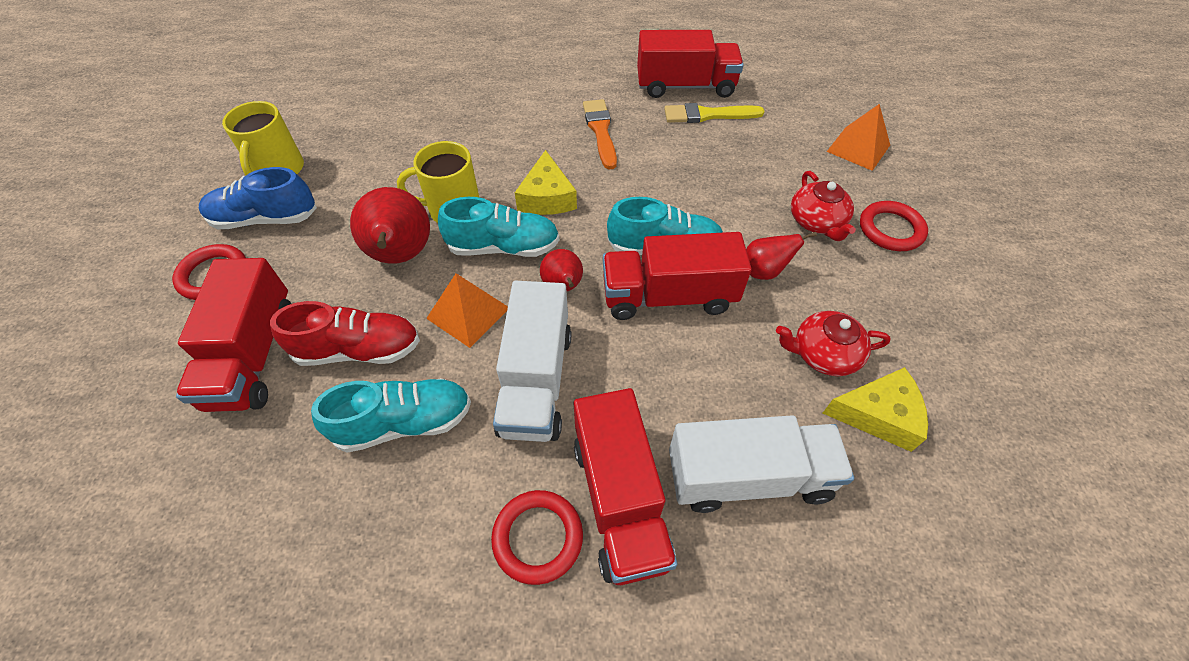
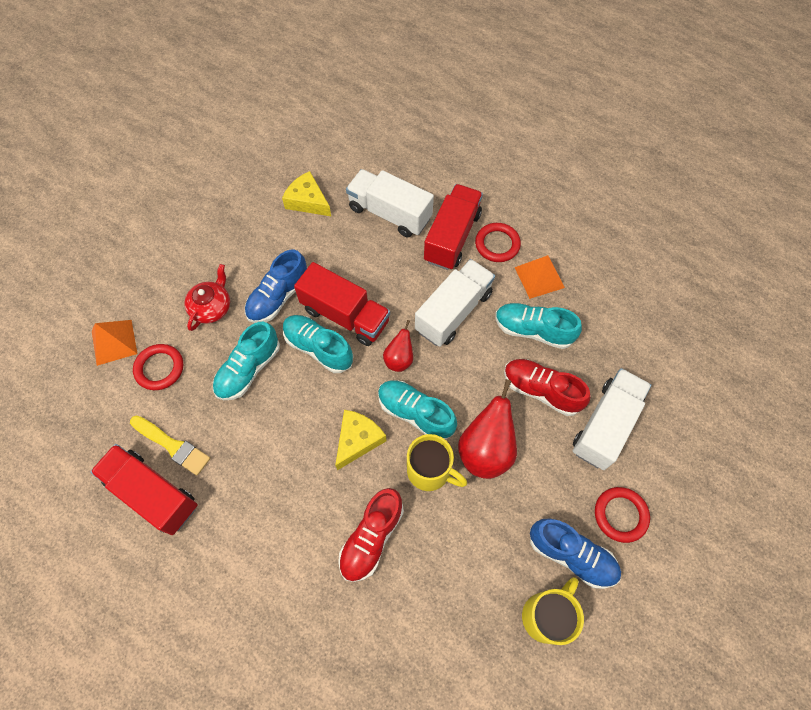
camera: 145 degrees left, 10 degrees up
(253, 356) = (605, 425): red truck -> white truck
(468, 313) = (466, 376): orange pyramid -> orange pyramid (539, 277)
(476, 144) = (371, 538): none -> red shoe
(600, 131) = (266, 485): orange brush -> none
(712, 193) = (249, 369): none -> turquoise shoe
(764, 271) = (278, 297): red pear -> blue shoe
(823, 354) = (300, 238): red teapot -> none
(890, 229) = (178, 275): red ring -> red ring (159, 368)

